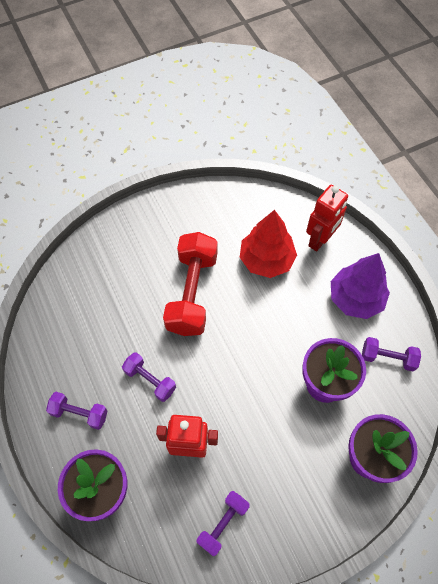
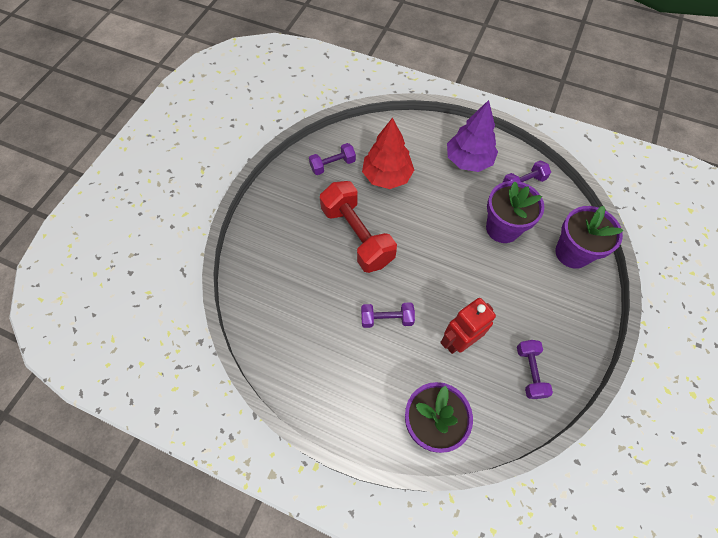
camera: 40 degrees left, 0 degrees up
(79, 413) = (358, 385): purple dumbbell -> purple dumbbell (333, 165)
(320, 240) = (409, 138): red robot -> none

